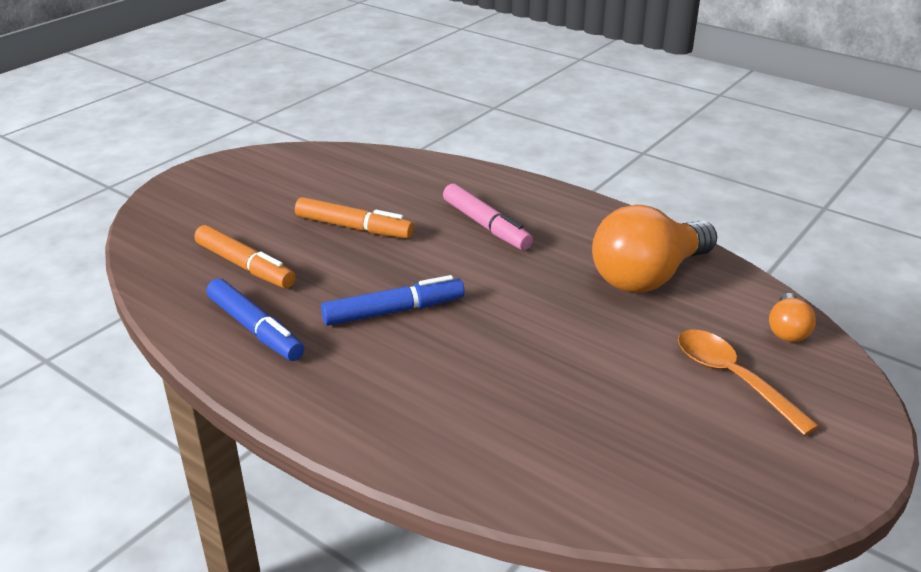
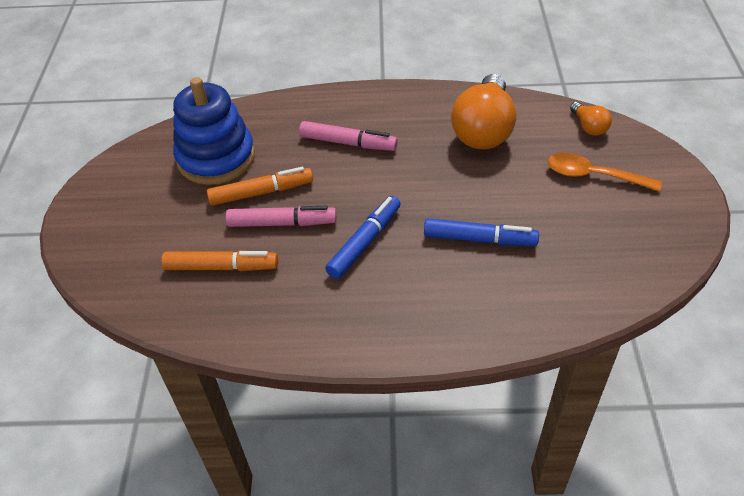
camera: 35 degrees left, 15 degrees up
(255, 328) = (290, 310): blue marker -> blue marker (479, 239)
(339, 259) = (281, 223): none -> pink marker
(351, 185) = (216, 158): none -> blue stacking toy

